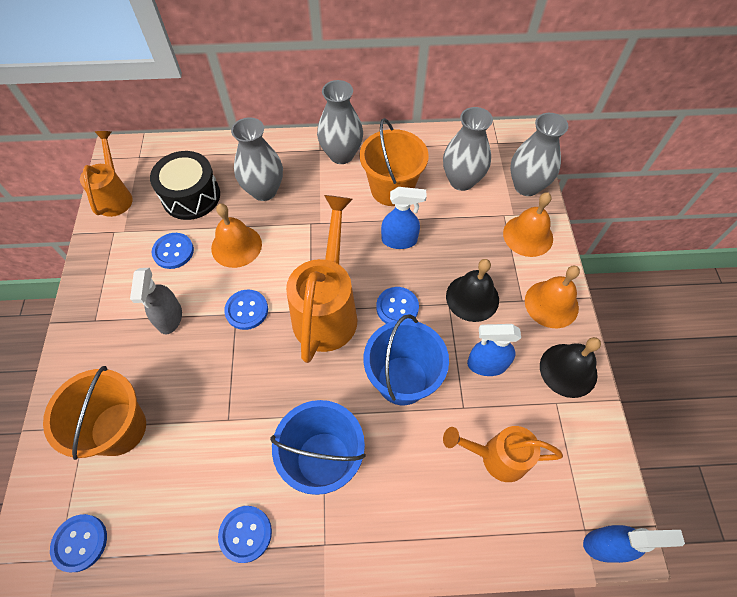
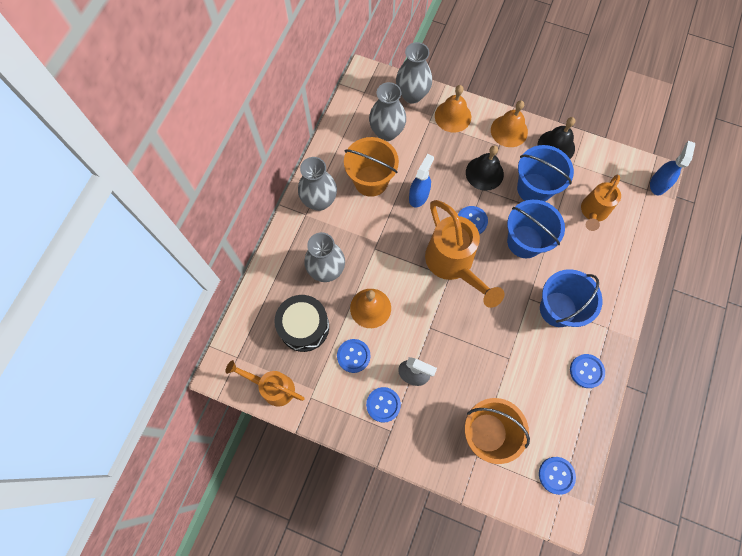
camera: 65 degrees left, 10 degrees up
(246, 310) = (430, 319): blue button -> blue button (383, 404)
(327, 309) = (453, 265): orange watering can -> orange watering can turned 150 degrees counterclockwise
(486, 364) = (534, 188): blue spray bottle -> blue bucket

